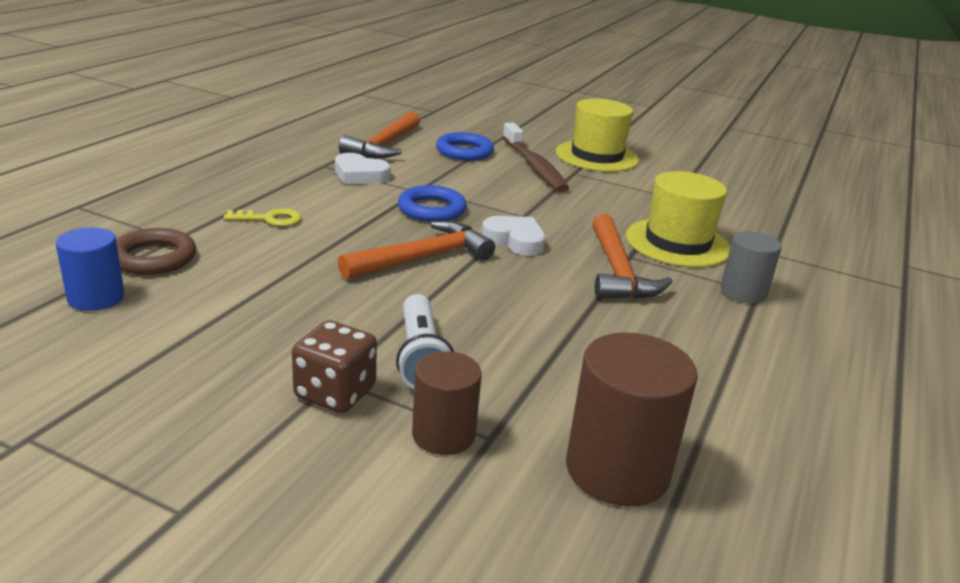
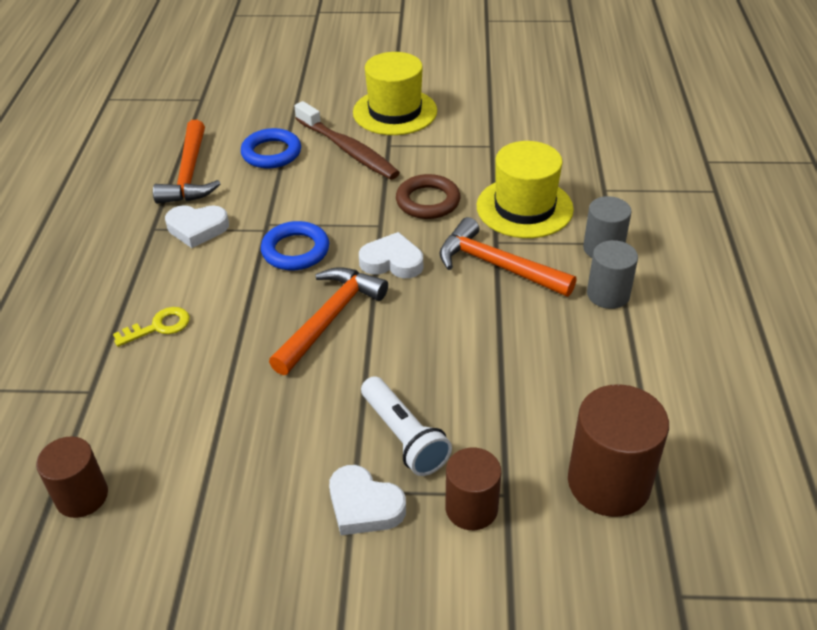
camera: 20 degrees left, 15 degrees up
(96, 297) = (82, 496): blue cylinder -> brown cylinder
(154, 258) = (92, 424): brown ring -> brown ring (428, 201)
(335, 393) = (364, 506): brown dice -> white heart
(618, 271) = (496, 265): orange hammer -> orange hammer turned 150 degrees clockwise
(725, 325) = (608, 294): none -> grey cylinder

